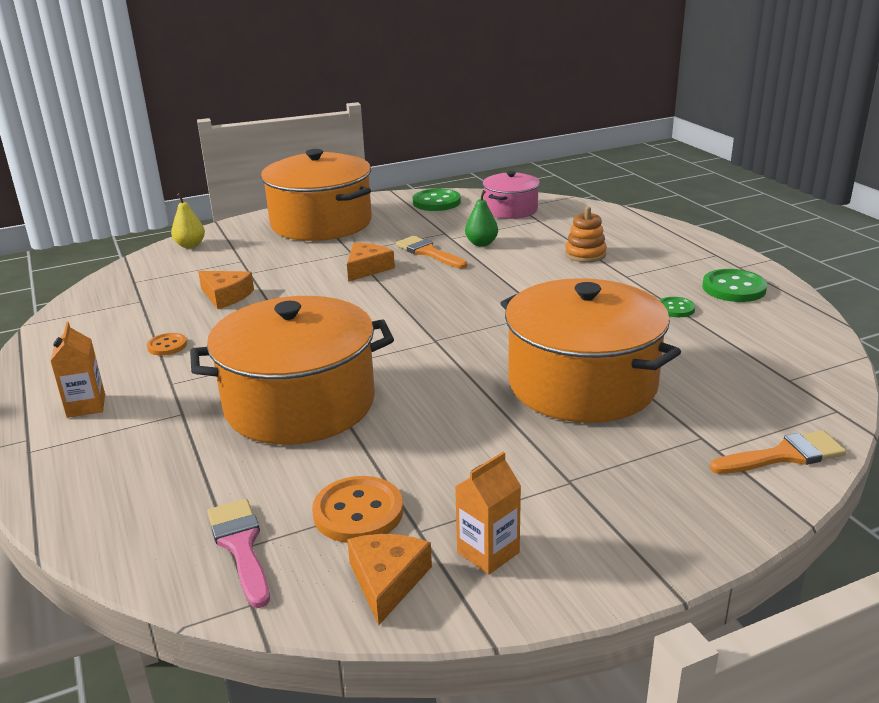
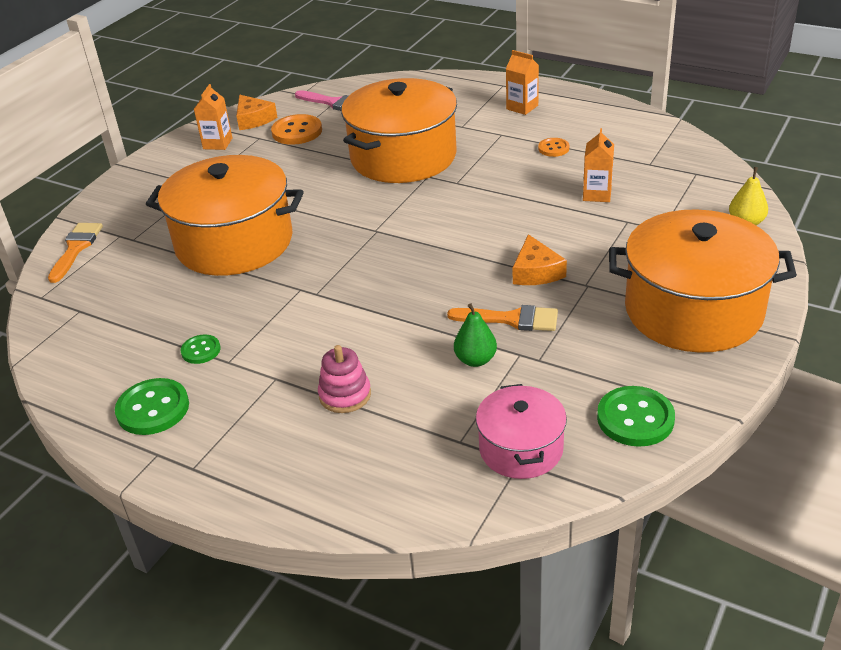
camera: 145 degrees right, 10 degrees up
(226, 296) = (597, 194): orange cheese -> orange carton
(585, 254) = (345, 395): orange stacking toy -> pink stacking toy
(784, 455) = (76, 248): orange brush -> orange brush turned 150 degrees clockwise

